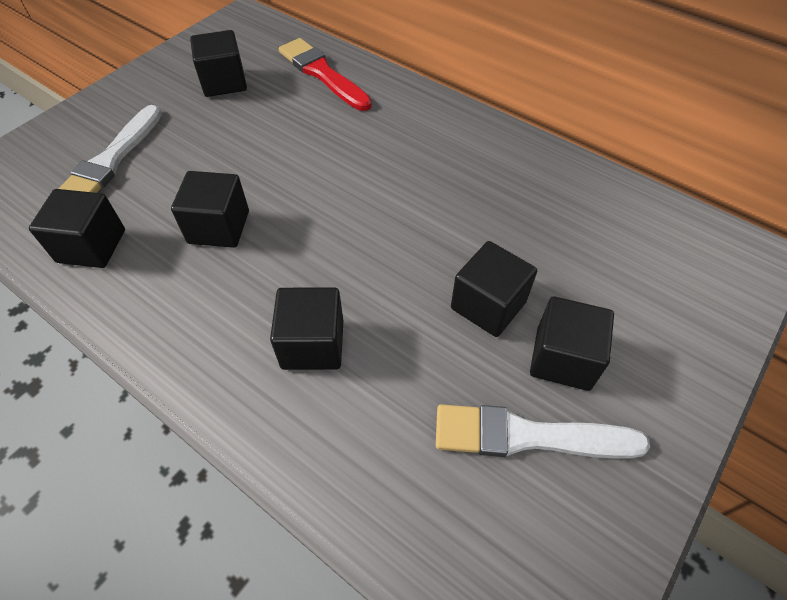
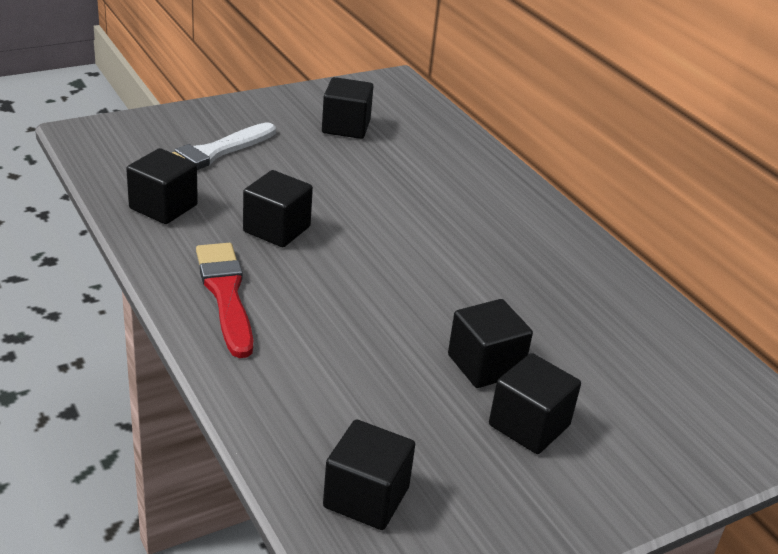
camera: 20 degrees right, 20 degrees down
(312, 344) = (307, 334): black cube -> black cube (366, 497)
(322, 74) = (444, 148): red brush -> red brush (226, 294)
(528, 436) = (457, 462): white brush -> none

